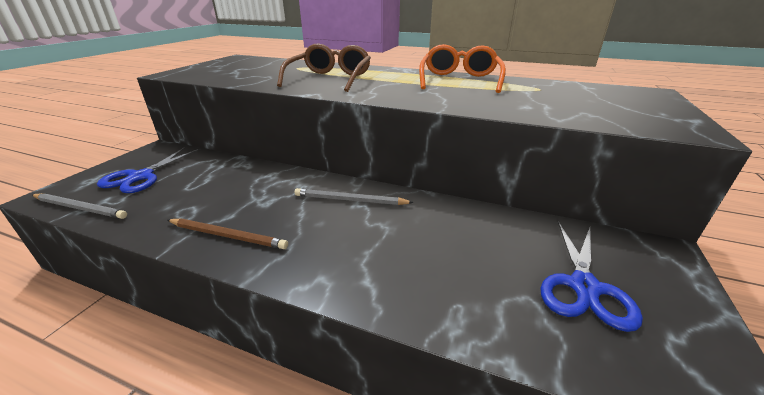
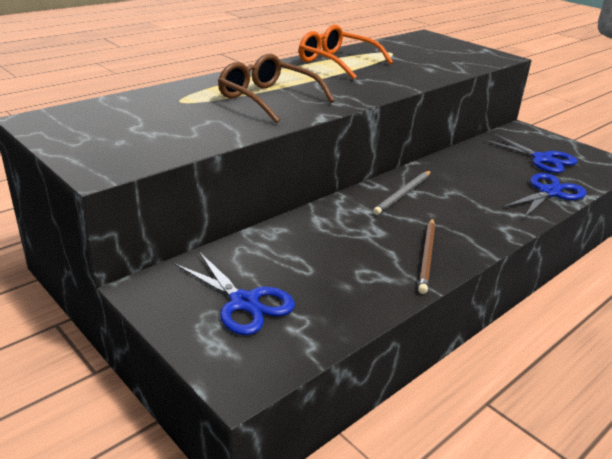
camera: 65 degrees left, 0 degrees up
(80, 208) = (304, 347): grey pencil -> none
(228, 236) = (427, 256): brown pencil -> brown pencil turned 150 degrees clockwise
(469, 310) = (549, 192): none -> blue scissors

